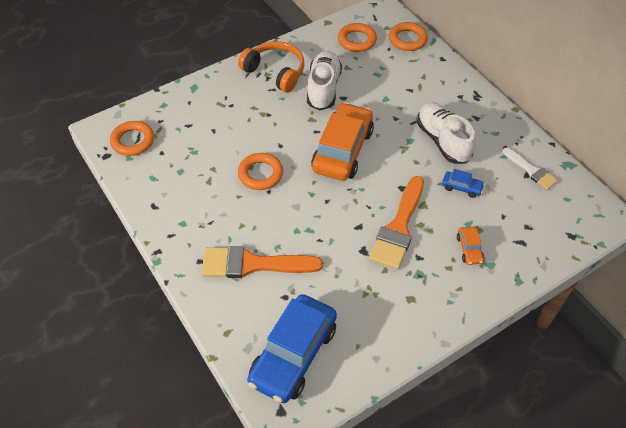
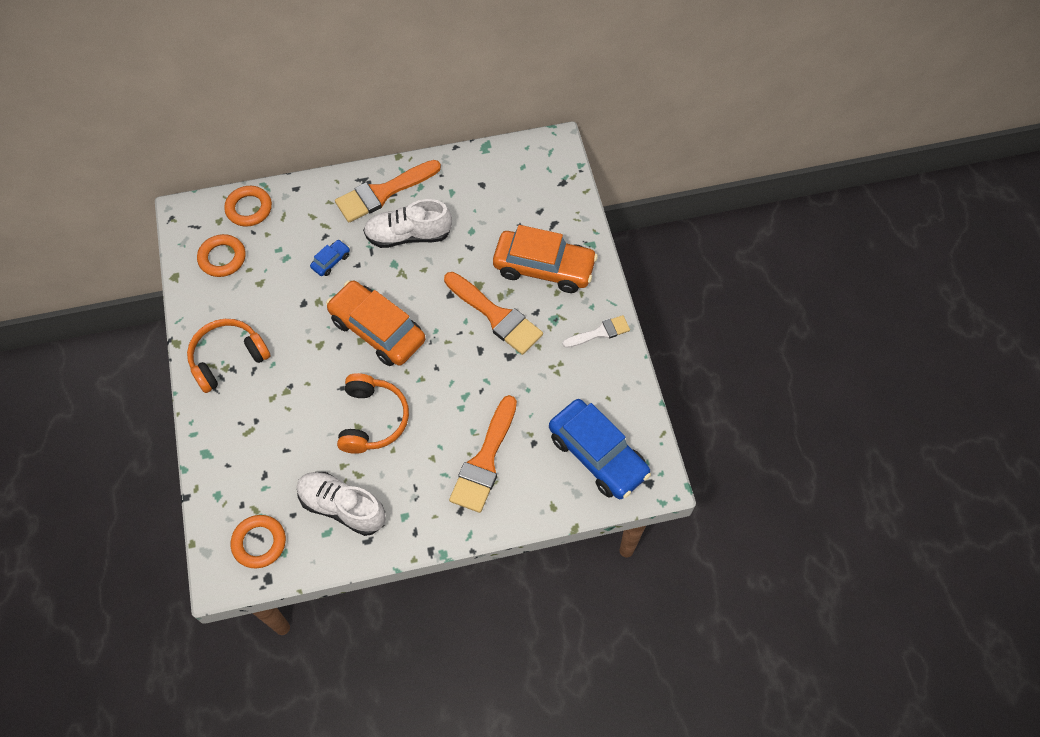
camera: 70 degrees left, 10 degrees up
(260, 174) = (372, 419): orange ring -> orange headphones
(323, 88) = (280, 317): white shoe -> white shoe (342, 507)
(462, 187) = (473, 244): blue car -> blue car (331, 261)
(469, 249) = (544, 267): orange car -> orange car, size x2.36
(473, 111) = (383, 193): none -> orange brush
(531, 170) = (479, 179): white brush -> white brush (600, 332)

